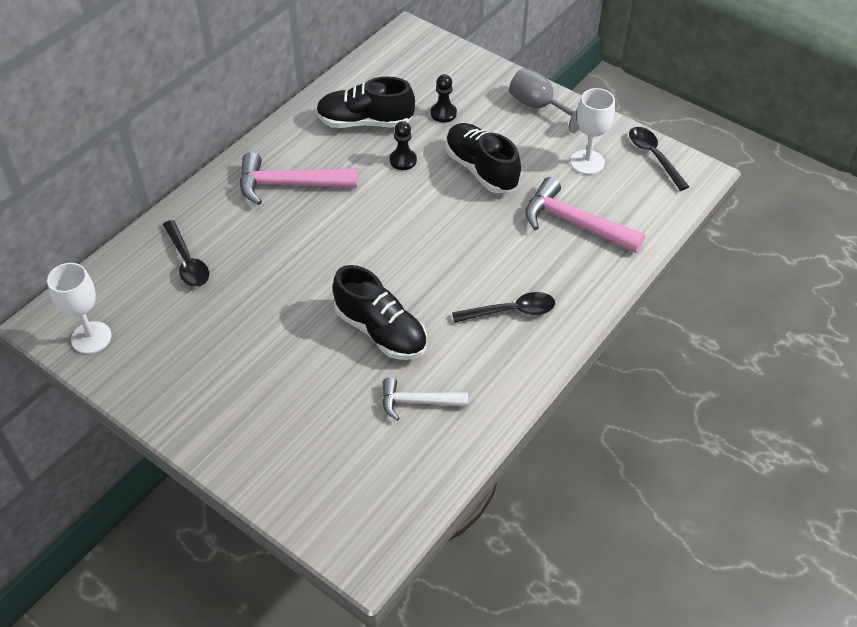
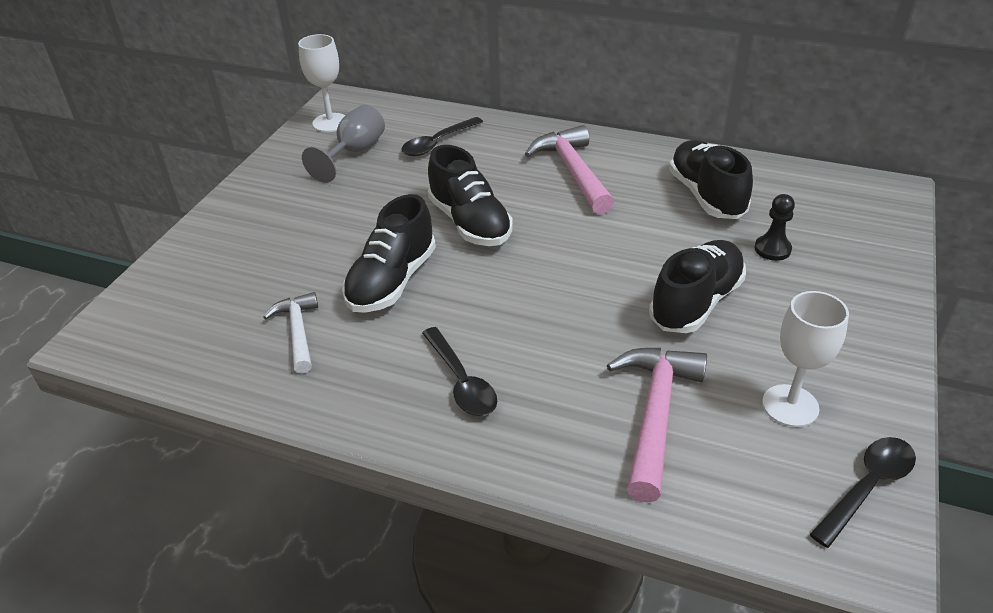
camera: 75 degrees right, 10 degrees down
(327, 266) = (470, 223): none -> black shoe
(403, 160) = (664, 237): black pawn -> none
(539, 107) = (863, 332): grey goblet -> grey goblet (354, 153)

